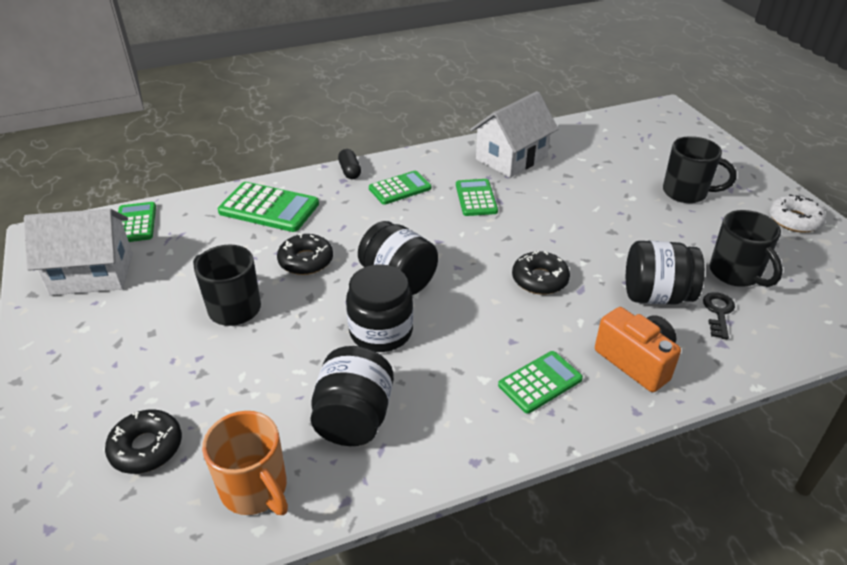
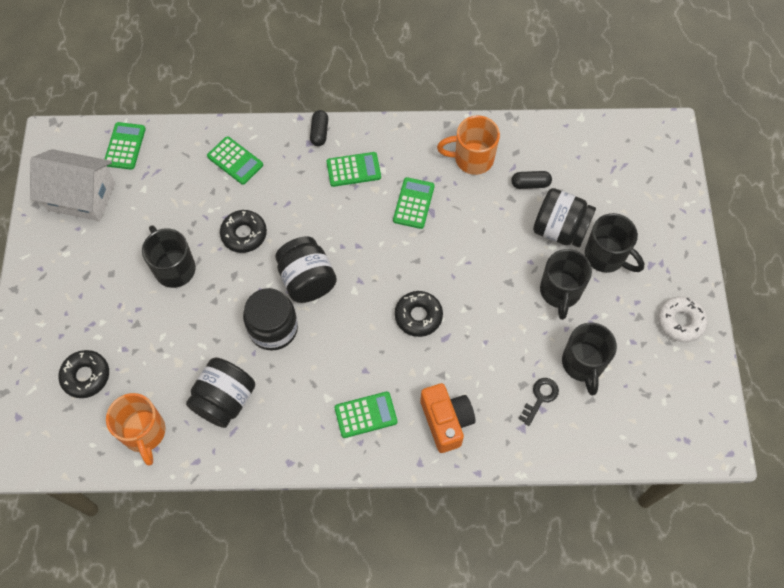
camera: 20 degrees right, 25 degrees up
(269, 208) = (235, 161): green calculator -> green calculator, size x0.65
(511, 158) = (472, 159): white house -> orange mug
(577, 162) = (530, 184): none -> black capsule
(656, 295) = (501, 364): black jar -> black jar (559, 229)
(666, 226) = (560, 292): none -> black mug

